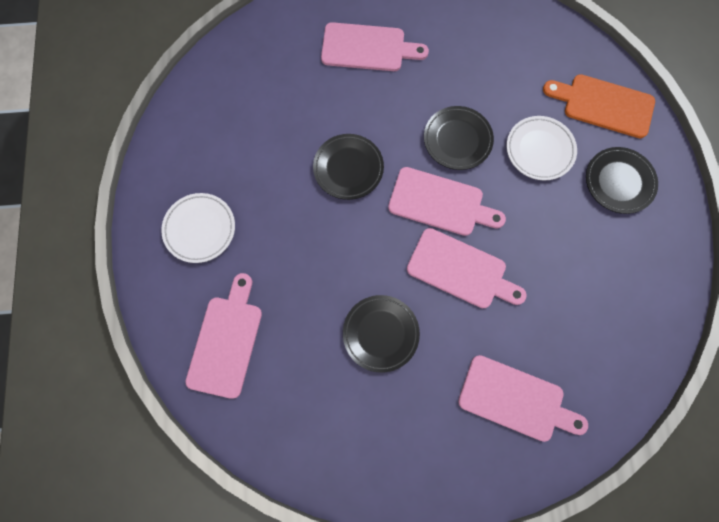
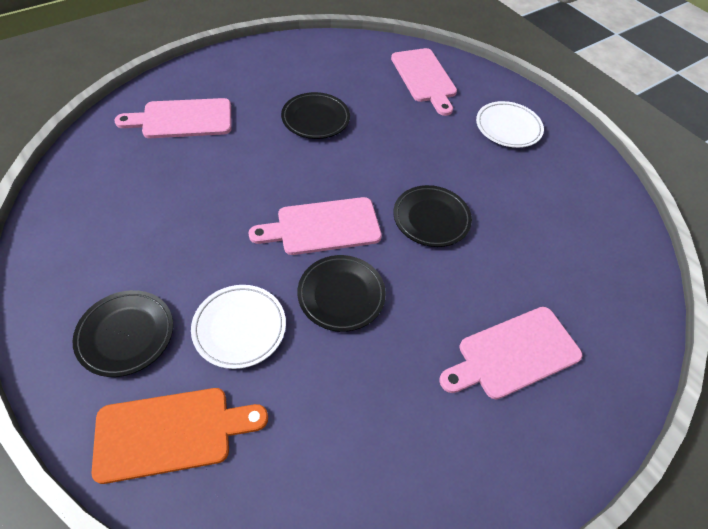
camera: 145 degrees right, 20 degrees down
(461, 270) = (272, 182): pink cutting board -> none

